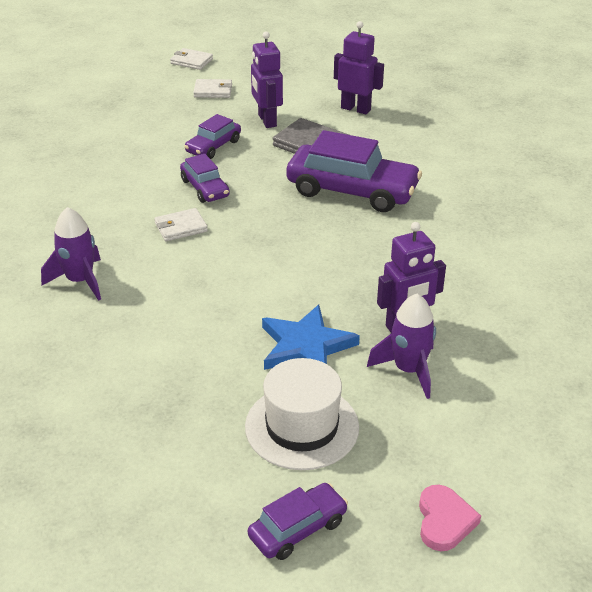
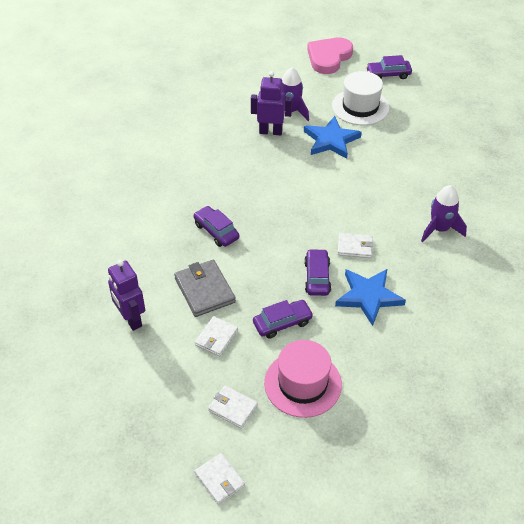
camera: 150 degrees left, 10 degrees up
(137, 190) = (368, 296): none -> blue star
(164, 118) = (303, 383): none -> pink hat
(266, 120) = (216, 337): purple robot -> white wallet
(352, 191) = (216, 231): purple car -> purple car, size x0.53
(444, 521) = (328, 58): pink heart -> pink heart, size x1.69

